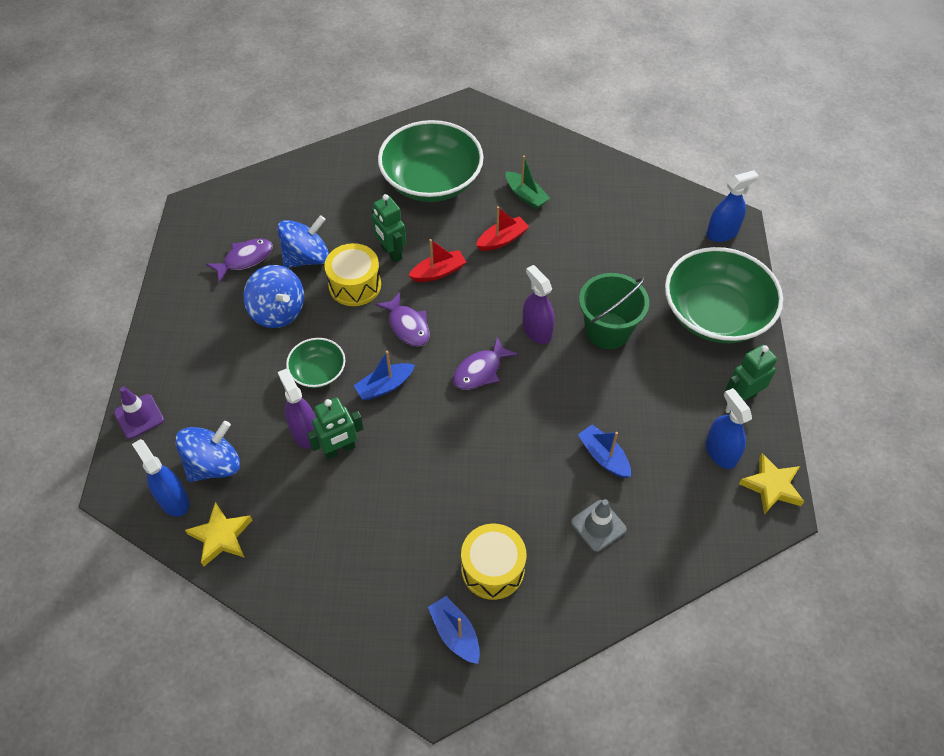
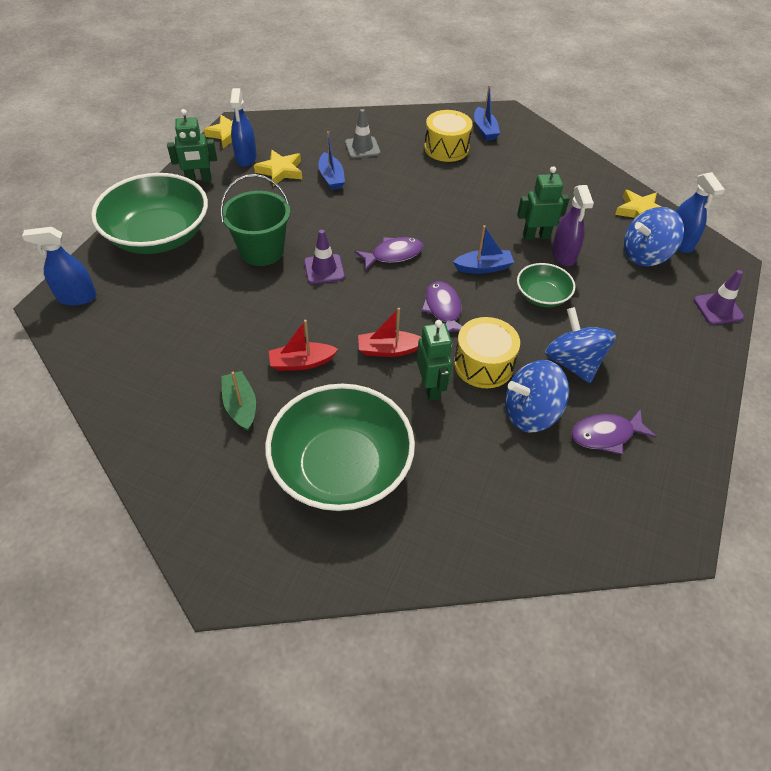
camera: 160 degrees left, 5 degrees down
(537, 330) = (324, 269): purple spray bottle -> purple traffic cone
(667, 445) = (280, 171): none -> yellow star

